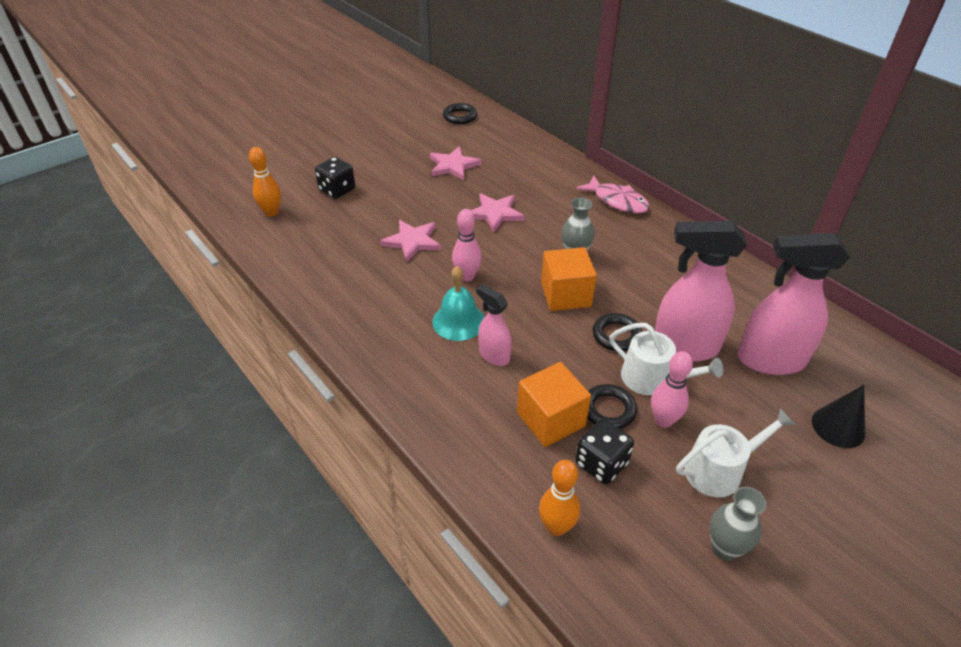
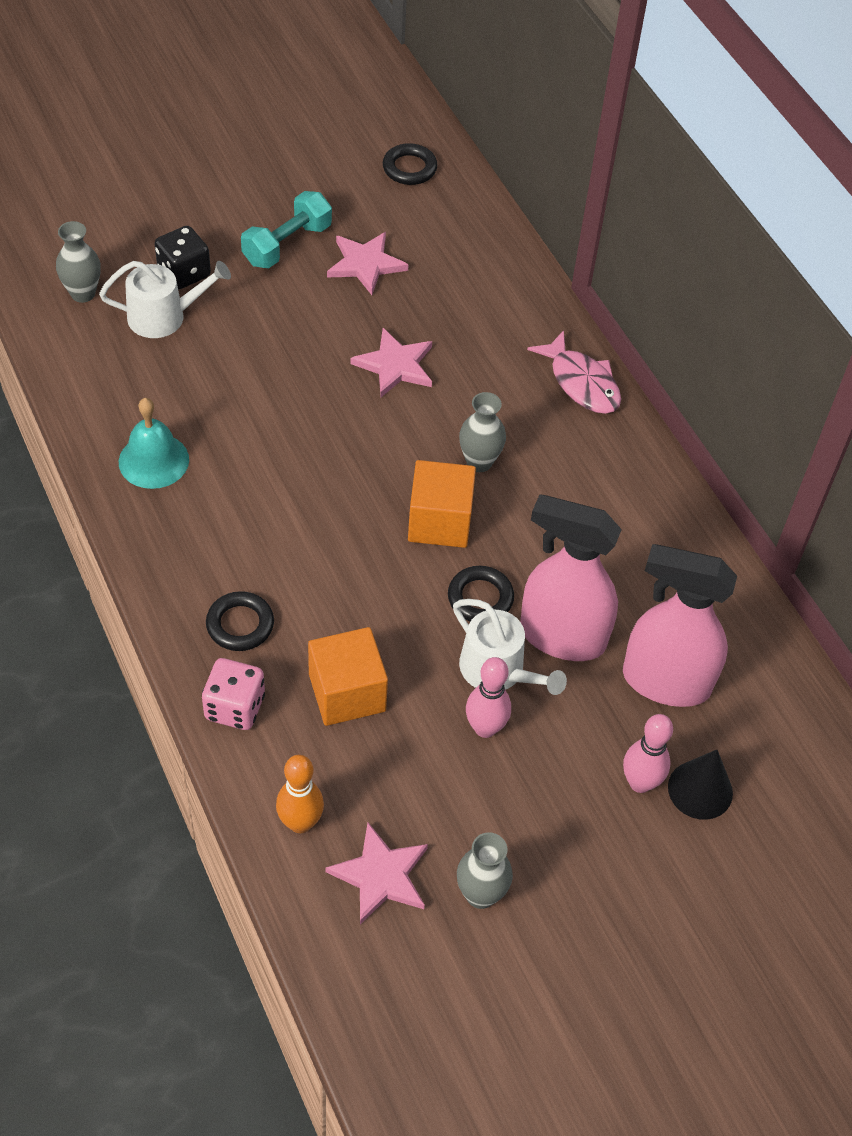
camera: 10 degrees right, 10 degrees up
(271, 212) = (83, 293): orange bowling pin -> grey vase
(399, 164) = (287, 244): none -> turquoise dumbbell
(412, 241) = (262, 388): pink star -> pink star (380, 875)
(458, 321) = (282, 528): turquoise bell -> turquoise bell (153, 460)
(467, 276) = (317, 462): pink bowling pin -> pink bowling pin (640, 783)
(470, 450) = (235, 707): none -> pink dice
(494, 355) = (310, 589): pink spray bottle -> none
(601, 464) = (384, 763): black dice -> none
(608, 410) = (423, 697): black ring -> black ring (240, 624)
(719, 470) = (521, 805): white watering can -> white watering can (163, 316)

